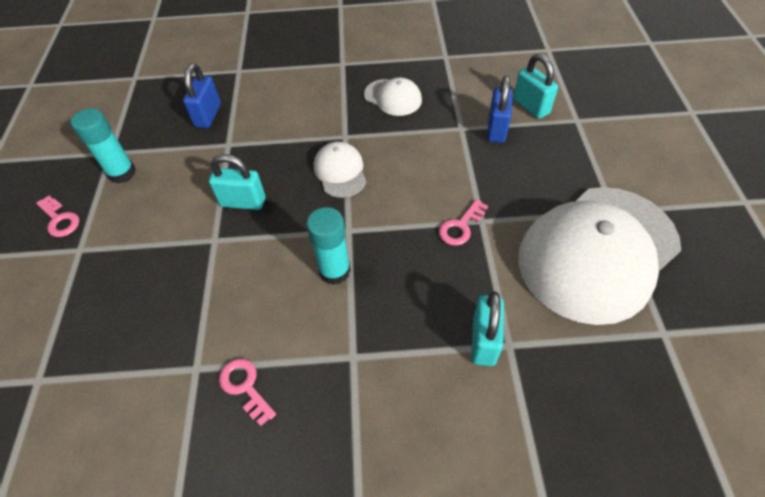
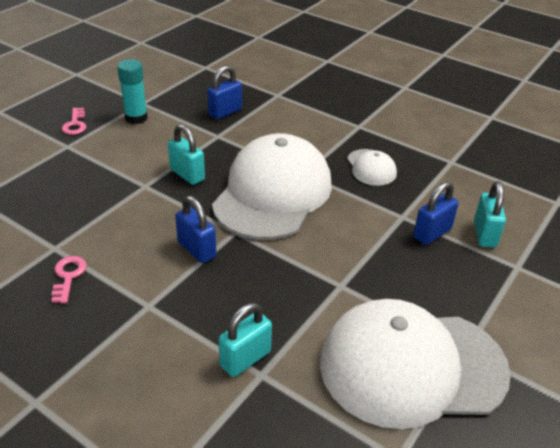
camera: 35 degrees right, 15 degrees down
(334, 271) = (197, 249): turquoise glue stick -> blue padlock
(340, 172) = (273, 193): white cap -> white cap, size x2.27
(461, 226) = (319, 279): pink key -> none

